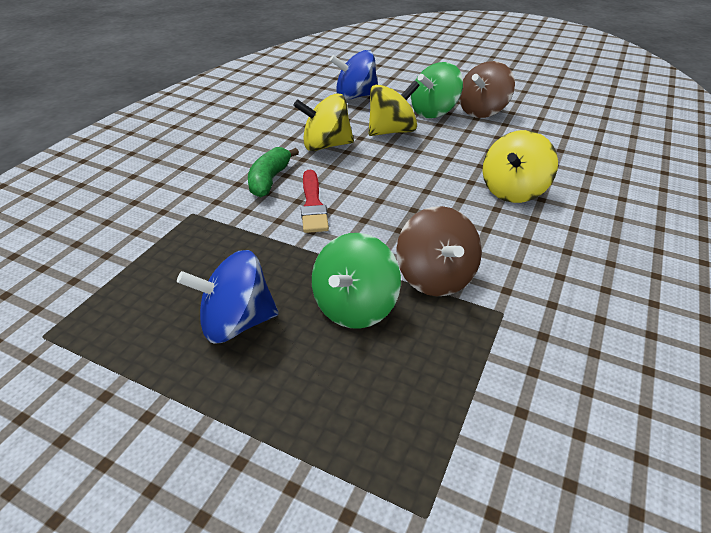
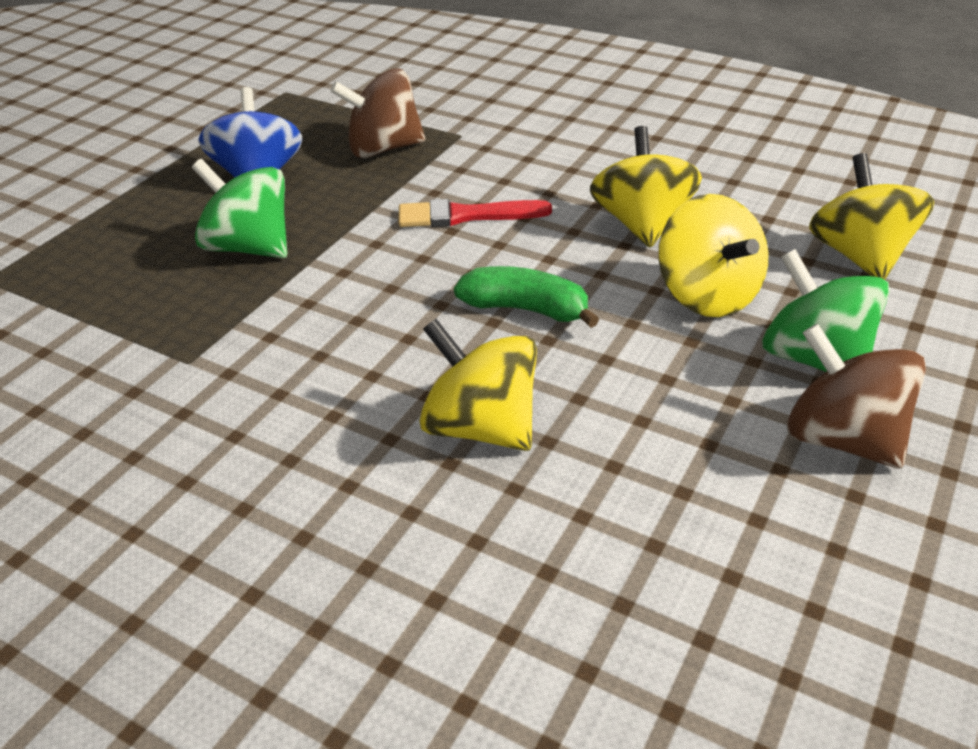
camera: 95 degrees right, 0 degrees up
(269, 180) = (533, 180): green banana -> green banana (526, 309)
(355, 96) = (859, 256): blue spinning top -> yellow spinning top
(435, 277) = (277, 311): brown spinning top -> brown spinning top (383, 149)

